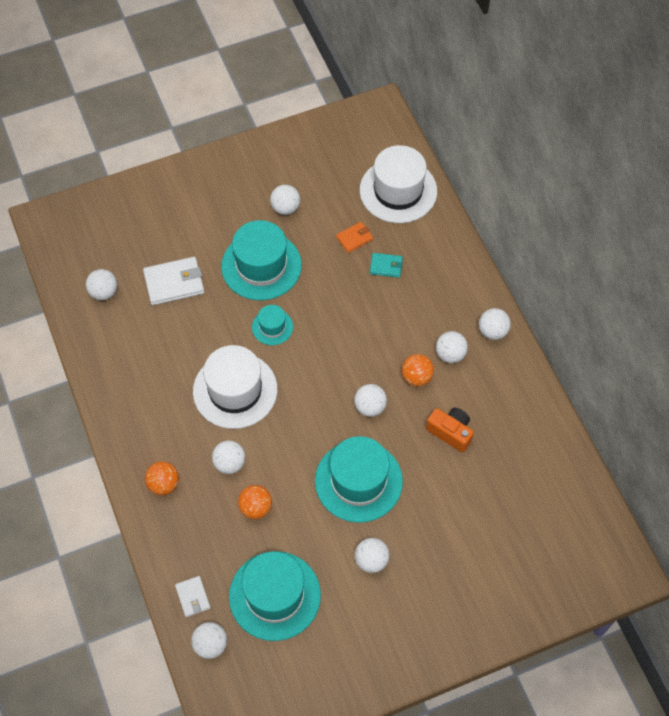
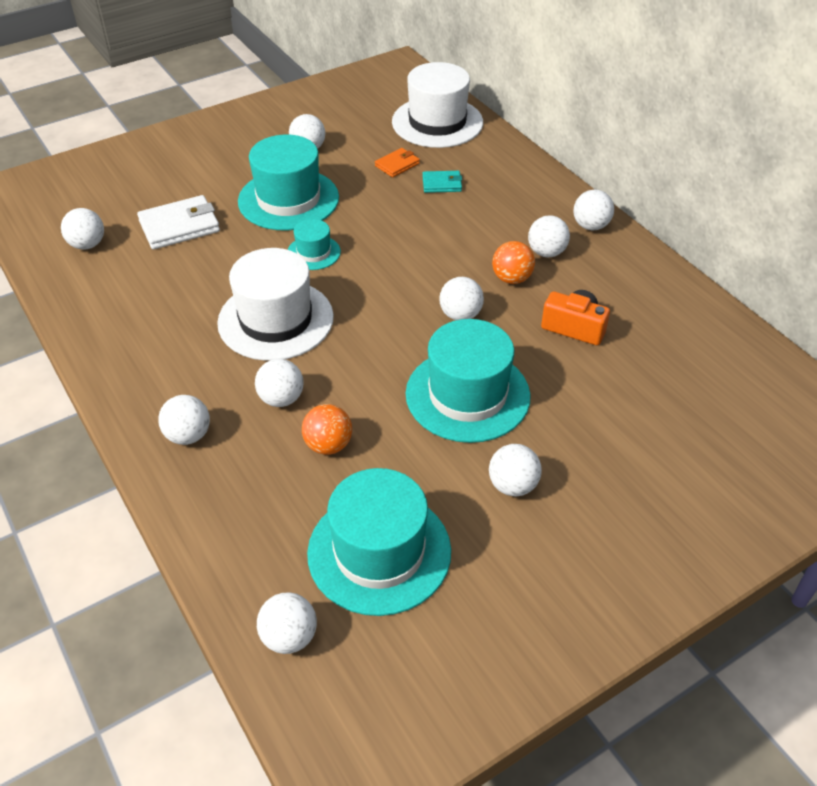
camera: 10 degrees left, 15 degrees down
(163, 484) = (188, 435): orange ball -> white ball
(193, 597) = (251, 573): white wallet -> none

